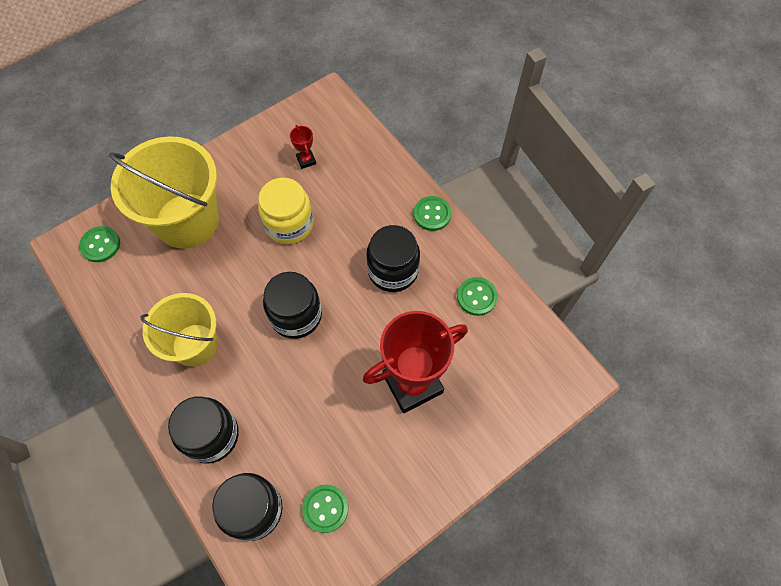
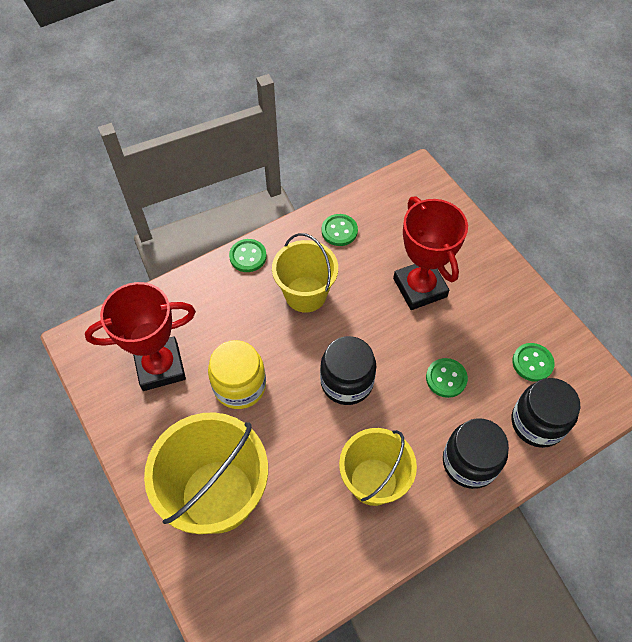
camera: 85 degrees left, 5 degrees down
(100, 245) = (236, 601): green button -> green button (446, 378)
(306, 160) = (160, 367): red trophy -> red trophy, size x2.46
(393, 270) = (305, 294): black jar -> yellow bucket

